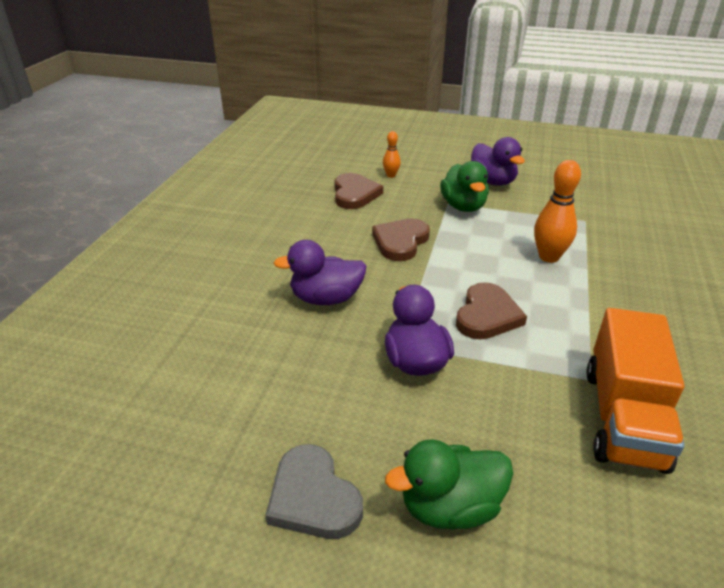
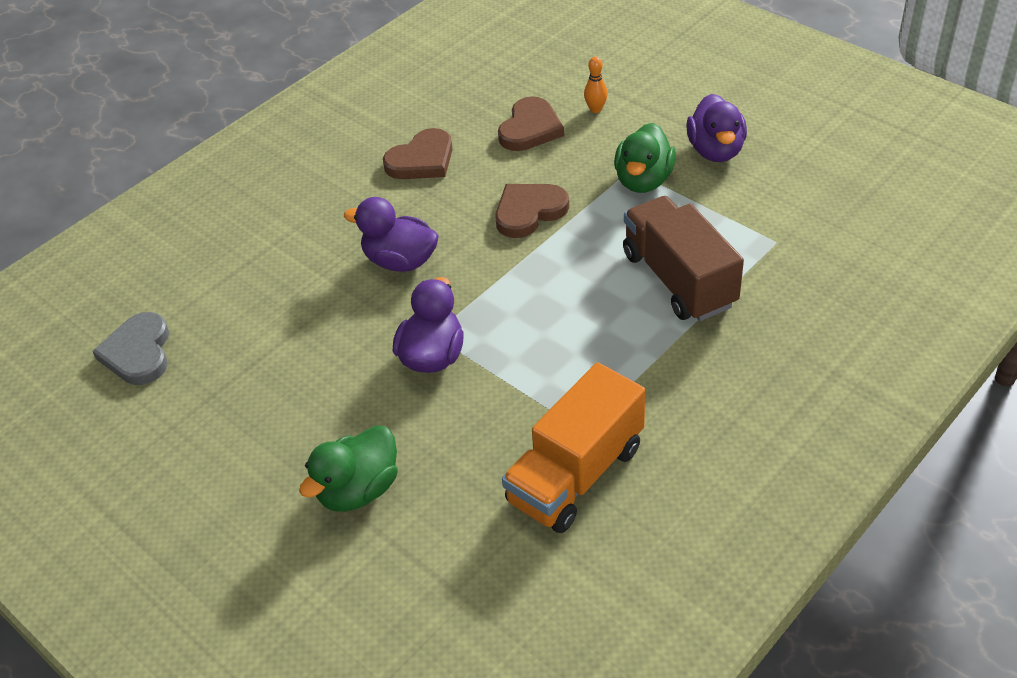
camera: 30 degrees right, 10 degrees up
(313, 497) = (262, 443): grey heart -> grey heart (138, 352)
(450, 507) = (358, 490): green duck -> green duck turned 60 degrees counterclockwise
(487, 315) = (543, 329): brown heart -> brown heart (422, 160)
(549, 257) = (679, 279): orange bowling pin -> brown truck

